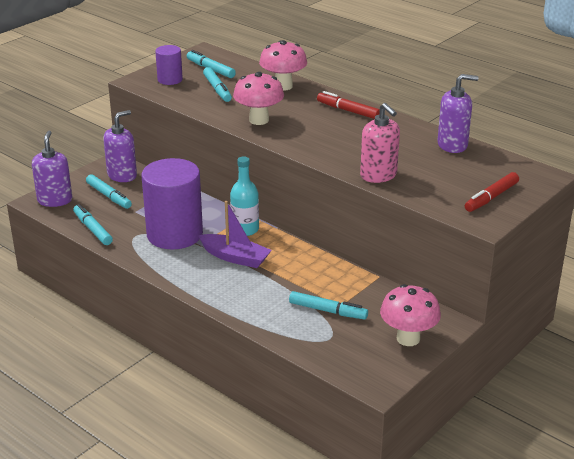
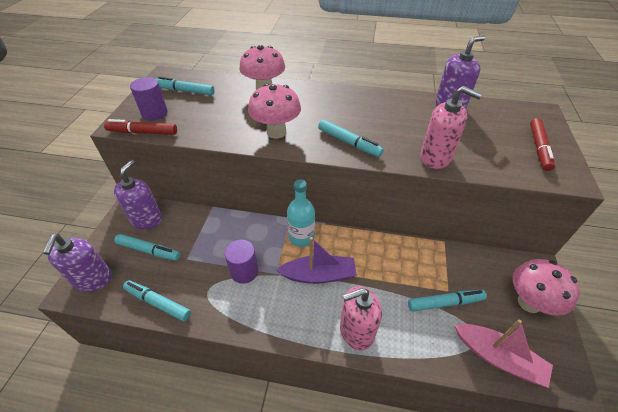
camera: 30 degrees left, 15 degrees up
(55, 200) = (93, 280): purple soap dispenser -> purple soap dispenser turned 150 degrees counterclockwise
(174, 234) = (244, 271): purple cylinder -> purple cylinder, size x0.49
(217, 89) = (209, 110): turquoise marker -> turquoise marker (348, 142)
(231, 298) = (356, 331): none -> pink soap dispenser
(334, 353) = (498, 357): none -> pink boat
(348, 111) = (340, 98): red marker -> red marker (143, 132)

